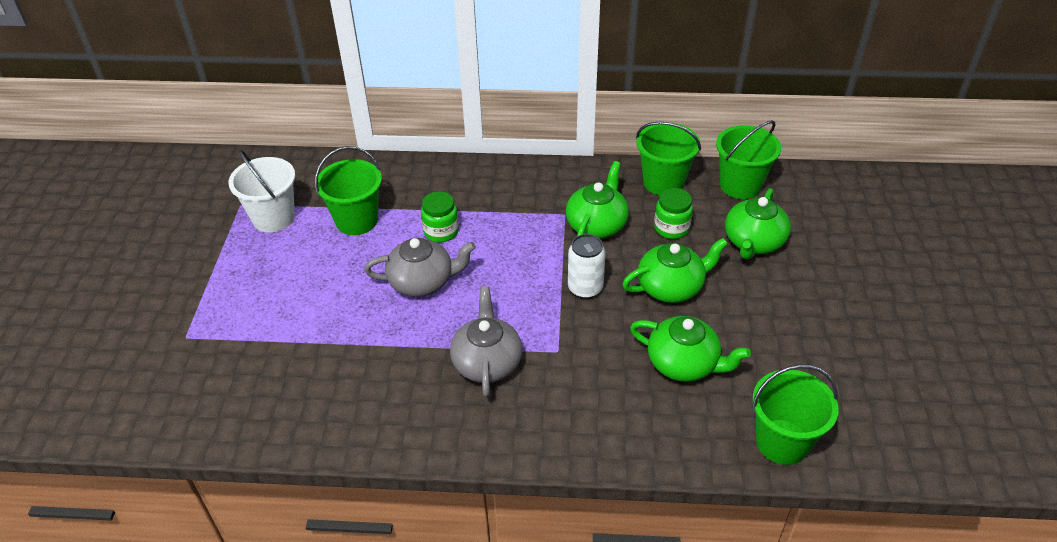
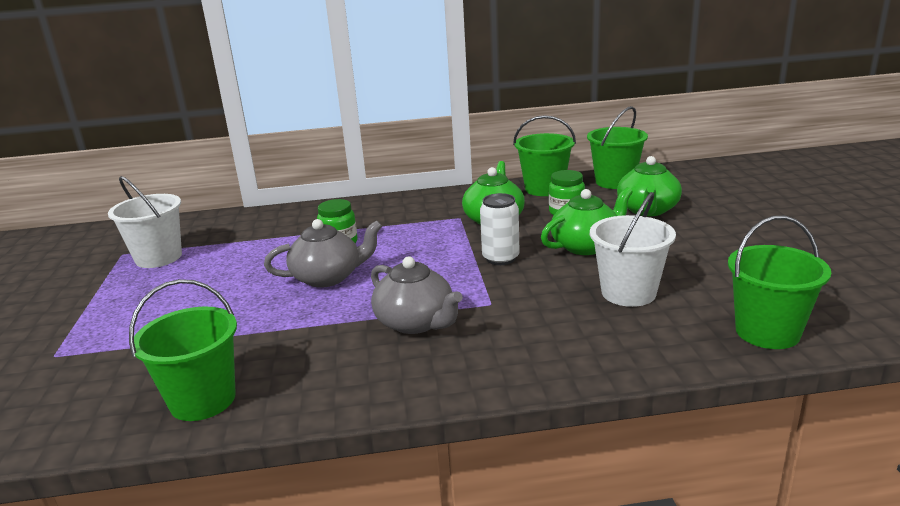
camera: 10 degrees left, 20 degrees down
(356, 220) = (249, 248): green bucket -> green bucket (203, 400)
(487, 362) = (416, 323): grey teapot -> grey teapot turned 150 degrees clockwise
(684, 363) = (628, 293): green teapot -> white bucket

